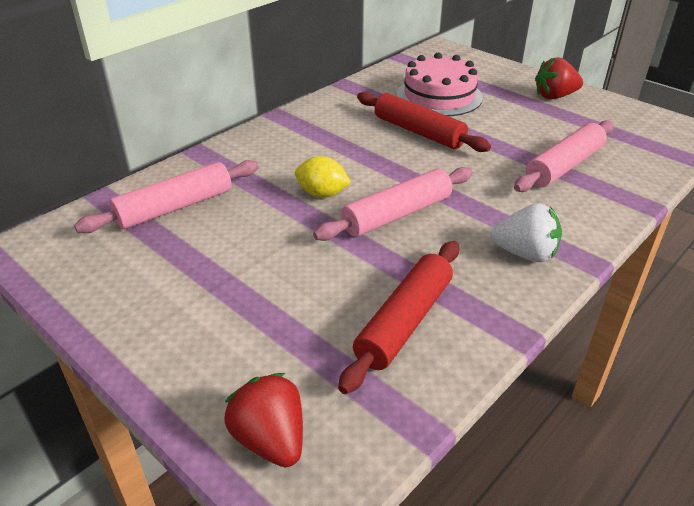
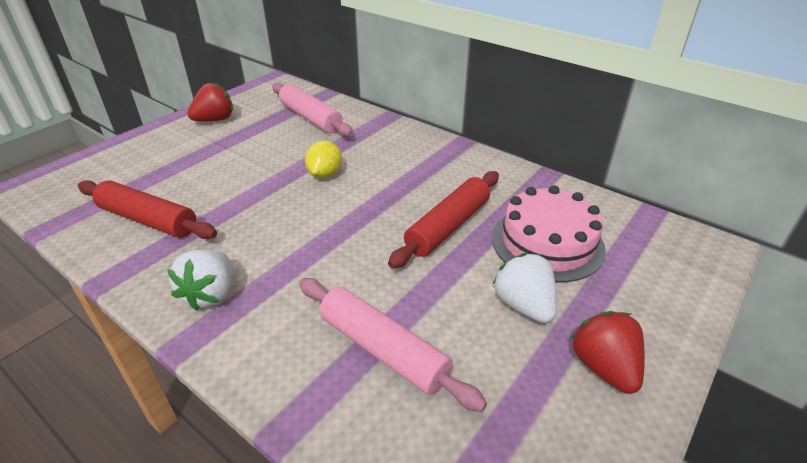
camera: 85 degrees right, 0 degrees up
(270, 439) = (76, 174): red strawberry -> red strawberry (215, 120)
(396, 214) = (289, 214): pink rolling pin -> none
(508, 112) = (524, 305): none -> white strawberry

